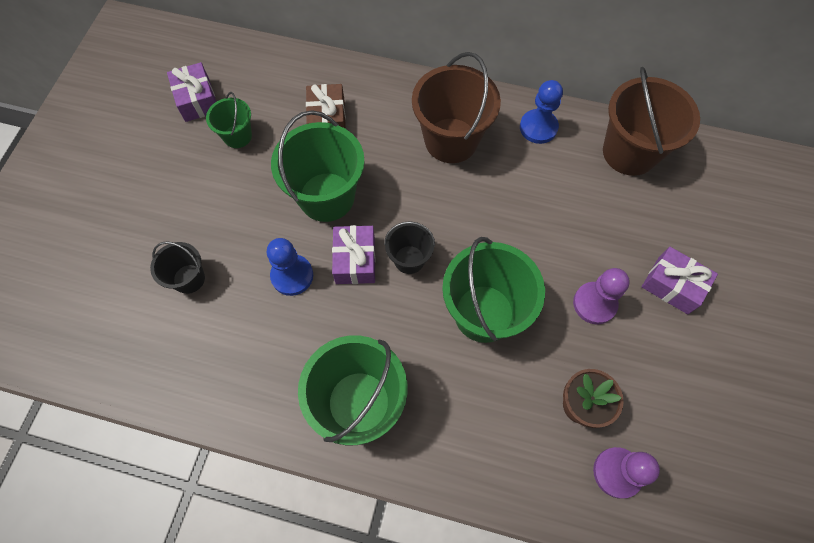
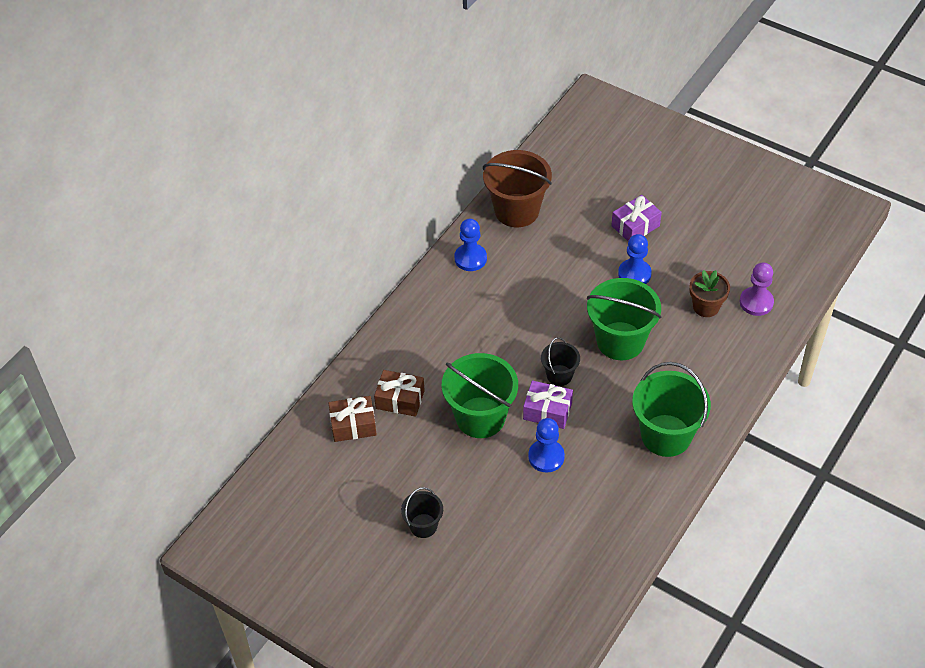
camera: 70 degrees left, 15 degrees down
(189, 279) = (523, 531): black bucket -> black bucket (423, 525)
(197, 100) = (334, 496): purple gift -> none
(237, 136) = (390, 471): green bucket -> none
(284, 90) = (353, 425): none -> brown gift
(451, 140) = (459, 318): brown bucket -> none
(594, 303) = (634, 274): purple pawn -> blue pawn

